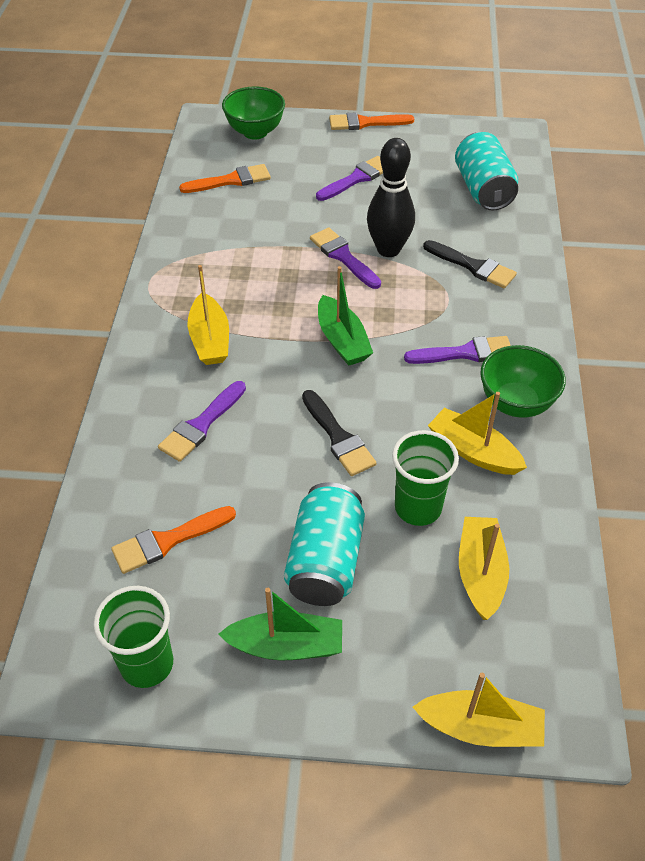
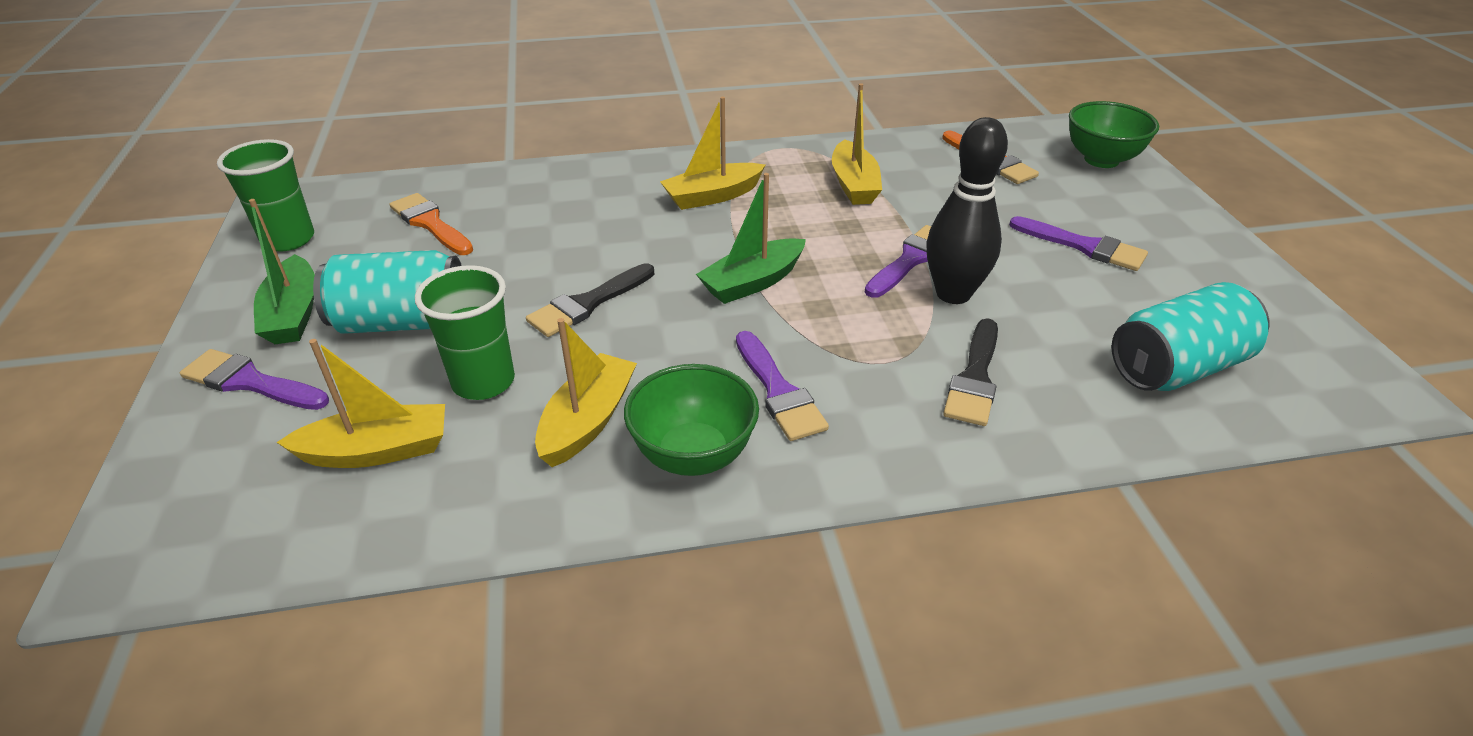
camera: 75 degrees right, 10 degrees down
(201, 425) = (585, 214): purple brush -> purple brush (250, 382)
(365, 123) = (1220, 235): orange brush -> none
(480, 728) = (147, 475): yellow boat -> yellow boat (854, 185)

